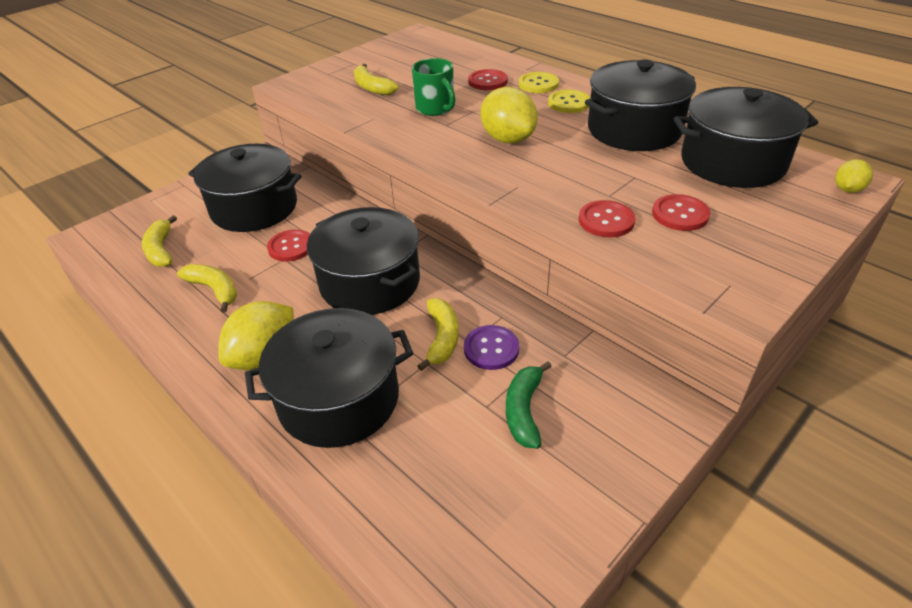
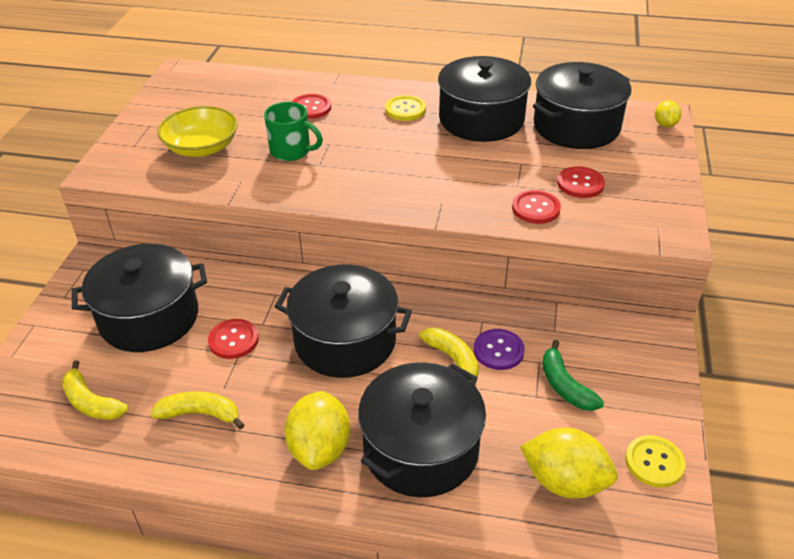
camera: 35 degrees left, 0 degrees up
(372, 87) = (202, 147): yellow banana -> yellow bowl
(508, 139) = (389, 162): yellow lemon -> yellow lemon (564, 482)
(538, 84) = (360, 98): yellow button -> yellow button (654, 462)

